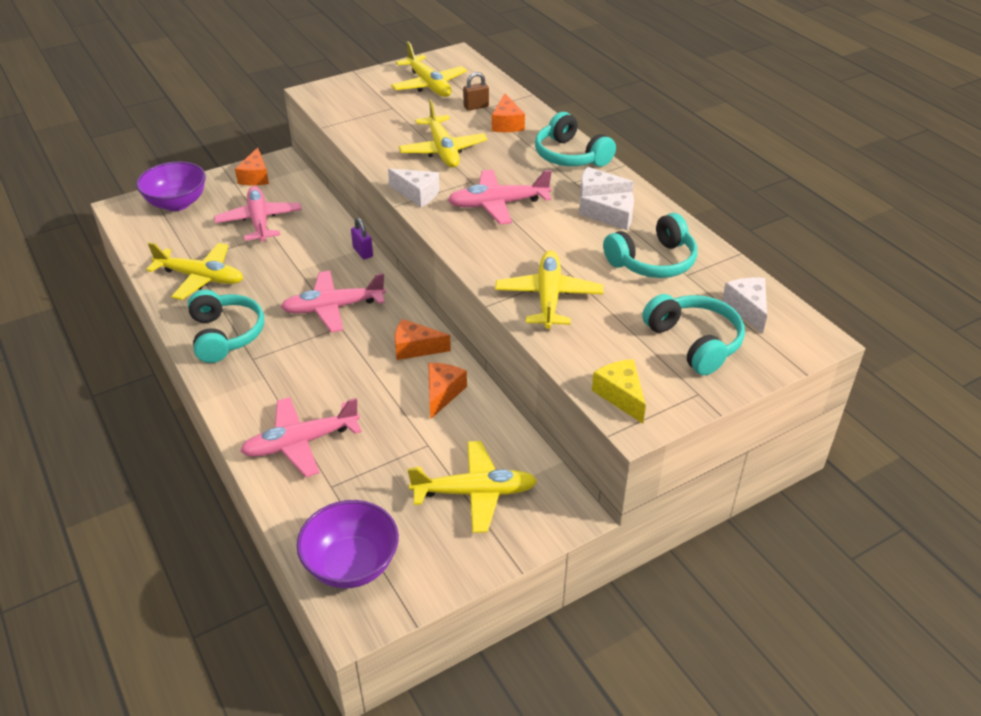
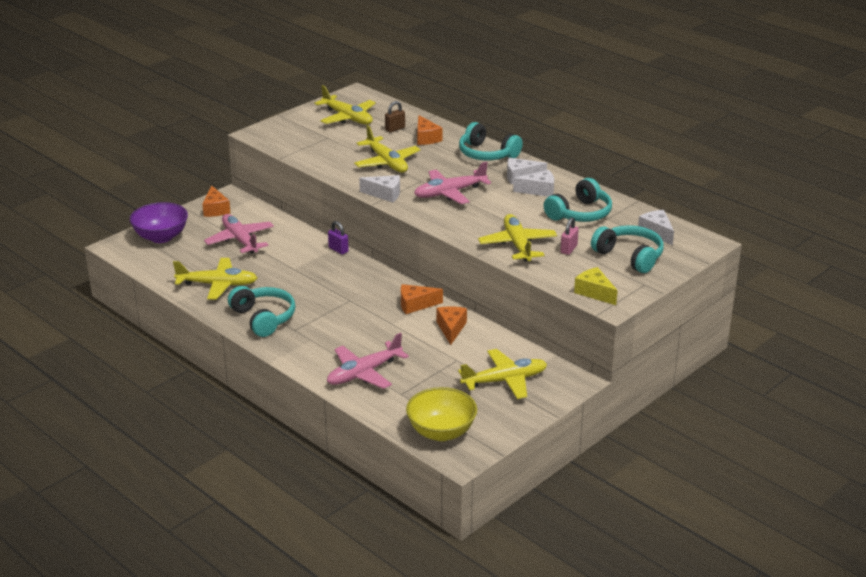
camera: 15 degrees left, 10 degrees down
(333, 308) = (337, 289): pink plane -> none
(351, 564) = (441, 432): purple bowl -> yellow bowl
(614, 315) = (568, 249): none -> pink padlock

